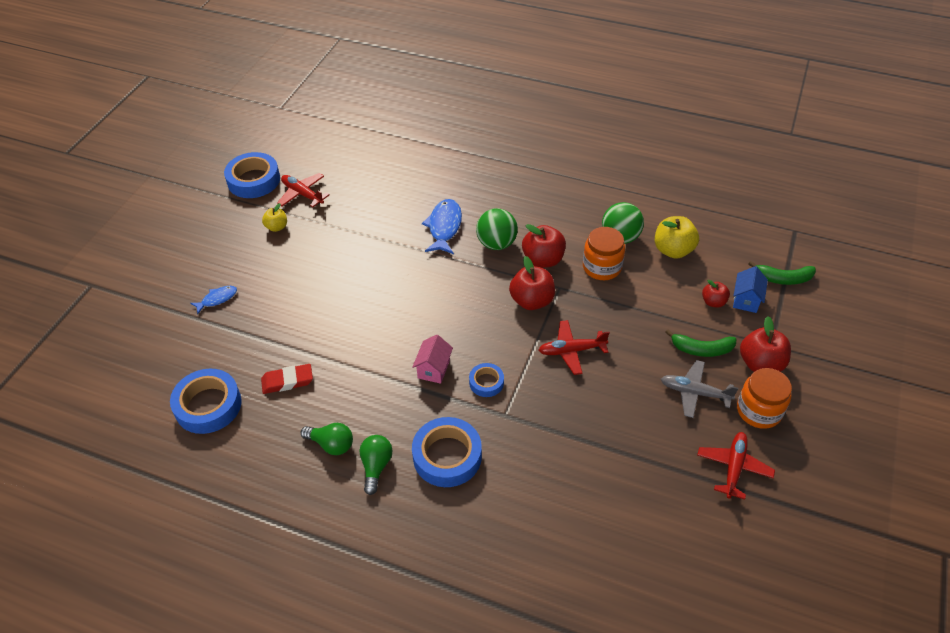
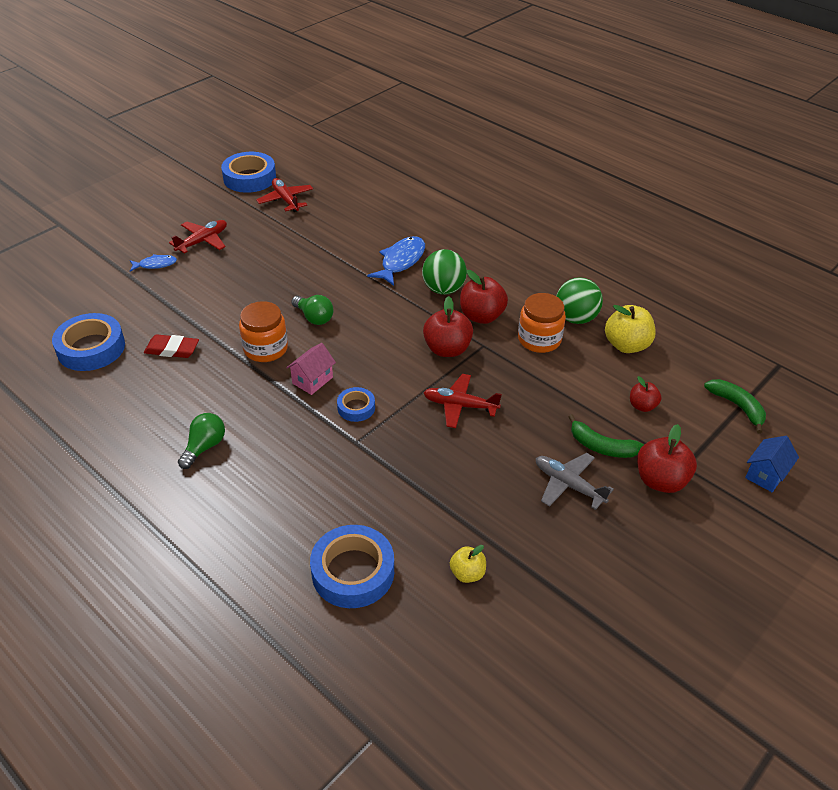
camera: 20 degrees right, 5 degrees down
(277, 227) = (245, 221): yellow apple -> yellow apple (467, 573)
(331, 444) = (176, 415): green light bulb -> green light bulb (314, 317)
(447, 456) = (276, 460): blue tape -> blue tape (353, 572)
(733, 467) = (568, 571): red plane -> red plane (203, 241)
(746, 300) = (681, 415): blue house -> blue house (766, 475)
(759, 411) = (631, 525): orange jar -> orange jar (265, 349)
(783, 278) = (737, 406): green banana -> green banana turned 150 degrees counterclockwise

